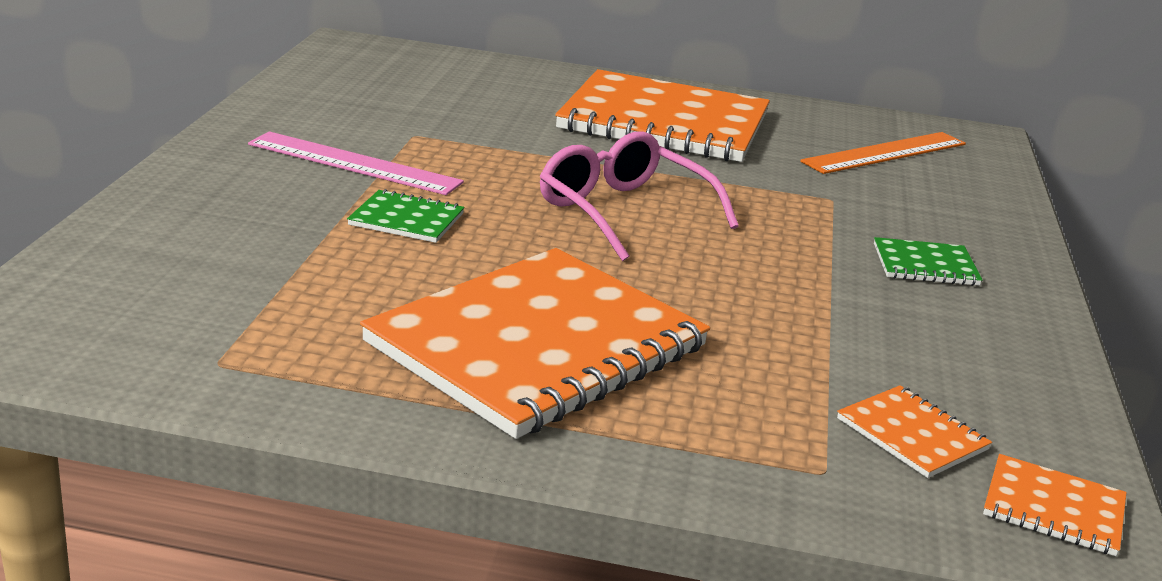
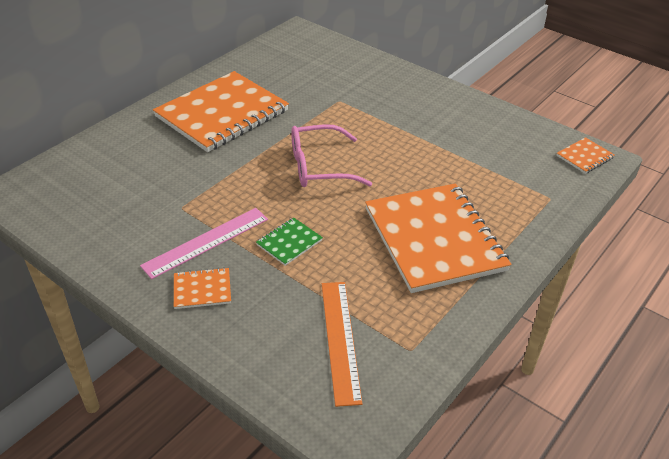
camera: 60 degrees left, 15 degrees up
(885, 153) = (300, 64): orange ruler -> orange ruler (340, 340)
(912, 434) = (533, 166): orange notebook -> orange notebook (202, 289)
(925, 265) = (411, 104): green notebook -> none

